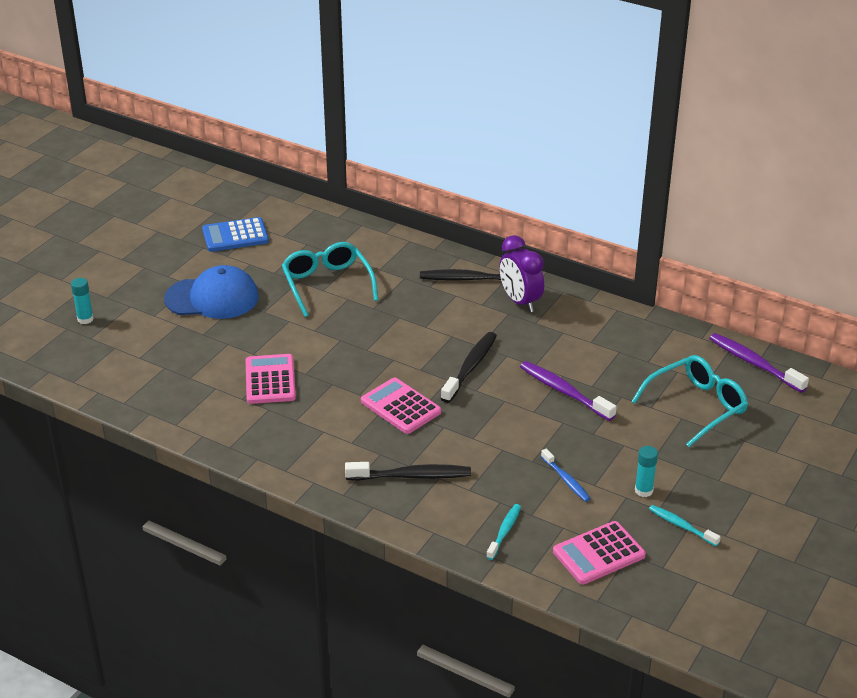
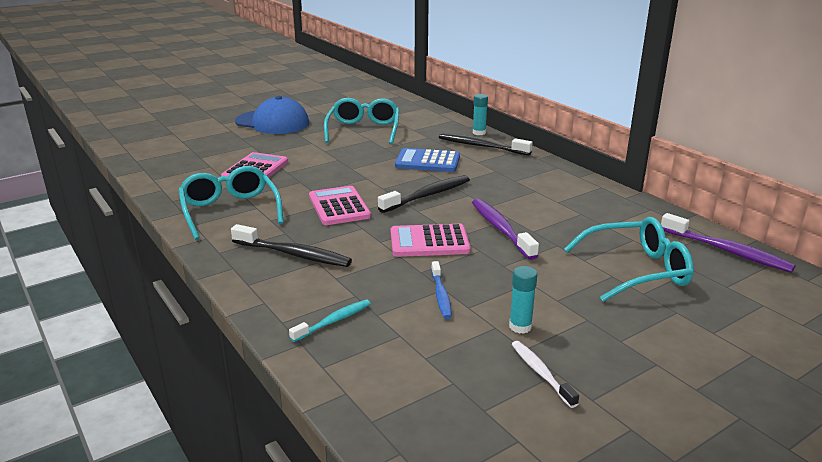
camera: 25 degrees right, 10 degrees down
(85, 319) = (175, 117): turquoise glue stick -> turquoise glue stick (479, 133)
(235, 236) = (328, 98): blue calculator -> blue calculator (427, 161)
(303, 443) = (230, 211): none -> turquoise glasses
(520, 302) = (512, 166): purple clock -> none
(598, 554) = (417, 372): pink calculator -> pink calculator (429, 242)
(681, 526) = (541, 373): turquoise toothbrush -> white toothbrush
(754, 363) = (727, 251): purple toothbrush -> purple toothbrush turned 150 degrees clockwise

